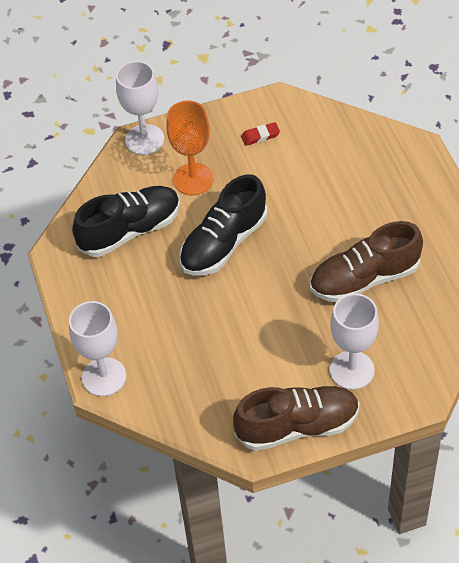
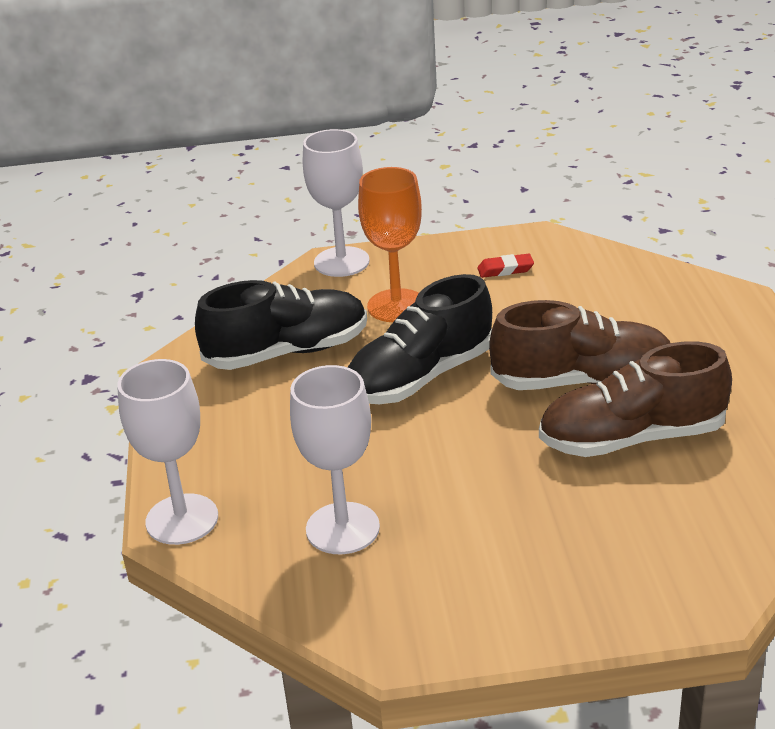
camera: 10 degrees right, 20 degrees down
(297, 426) = (479, 624): brown shoe -> brown shoe (582, 381)
(352, 370) = (590, 554): white goblet -> white goblet (342, 528)

